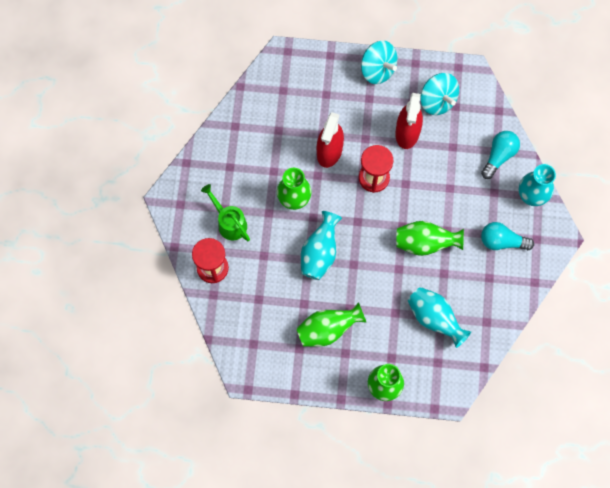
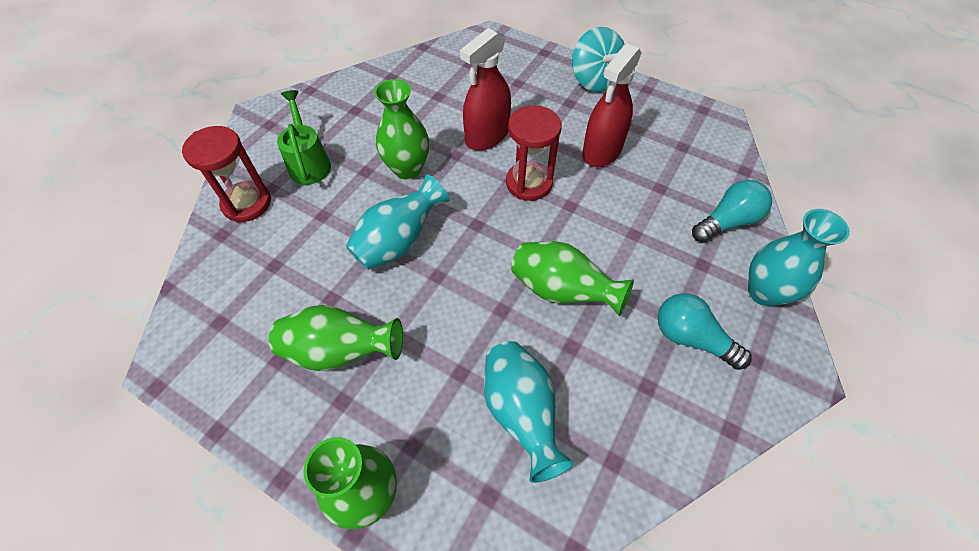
camera: 25 degrees right, 15 degrees down
(437, 101) = (659, 133): turquoise spinning top -> none

